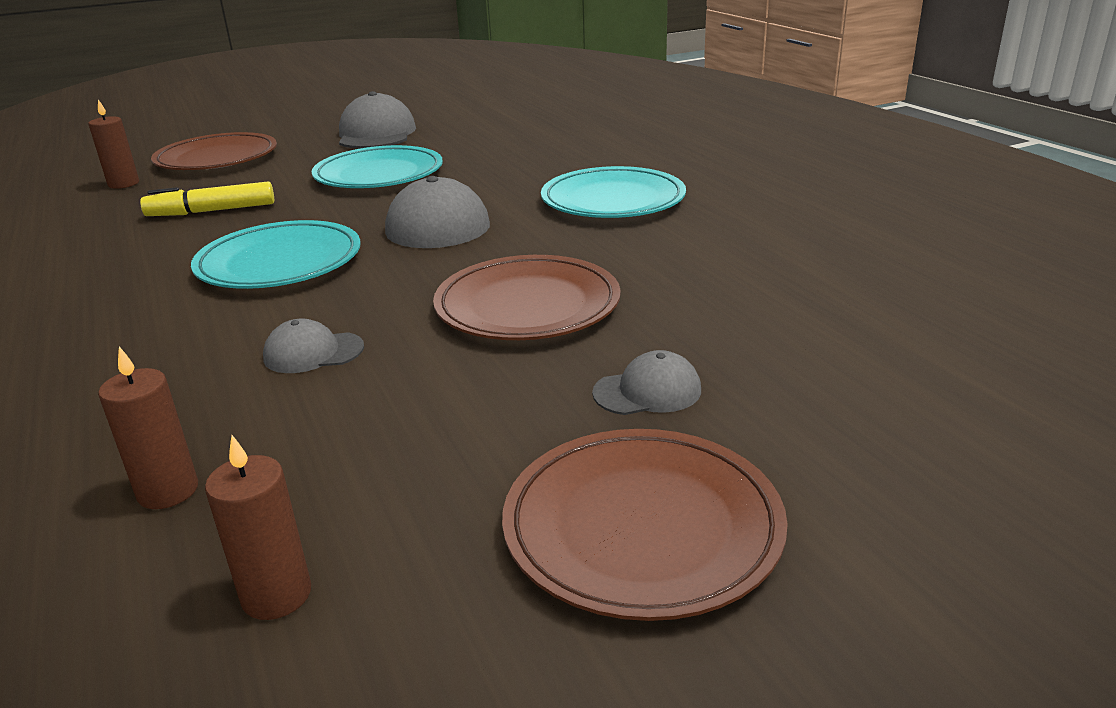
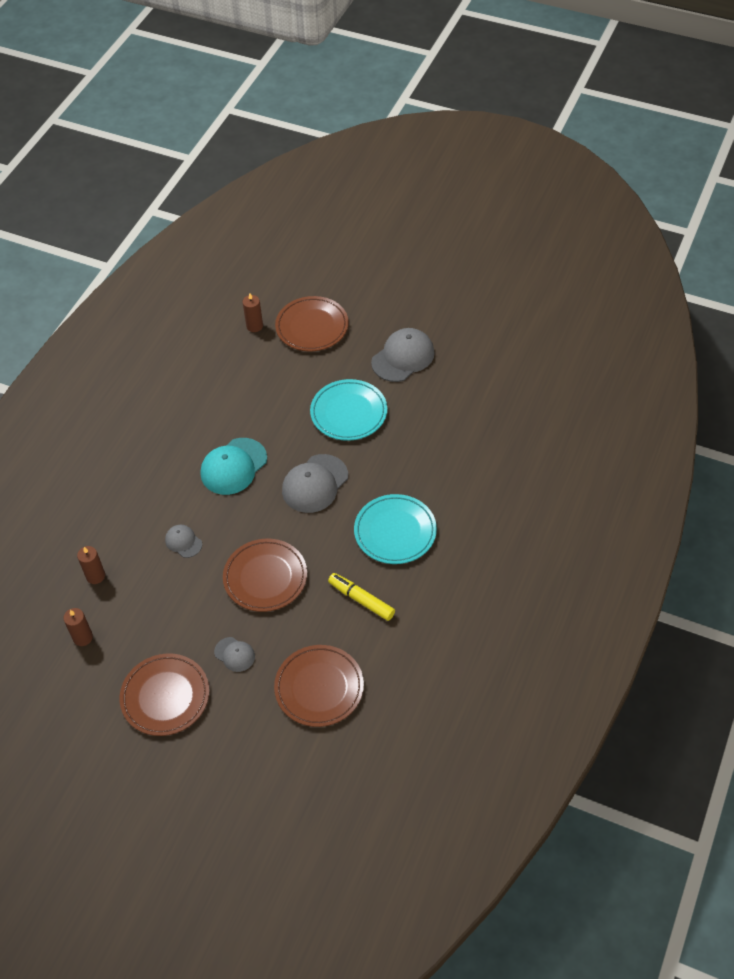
camera: 50 degrees right, 25 degrees up
(212, 211) = (257, 392): yellow marker -> yellow marker (361, 600)
(279, 263) = (233, 466): turquoise plate -> turquoise cap
(835, 335) = (319, 688): none -> brown plate

